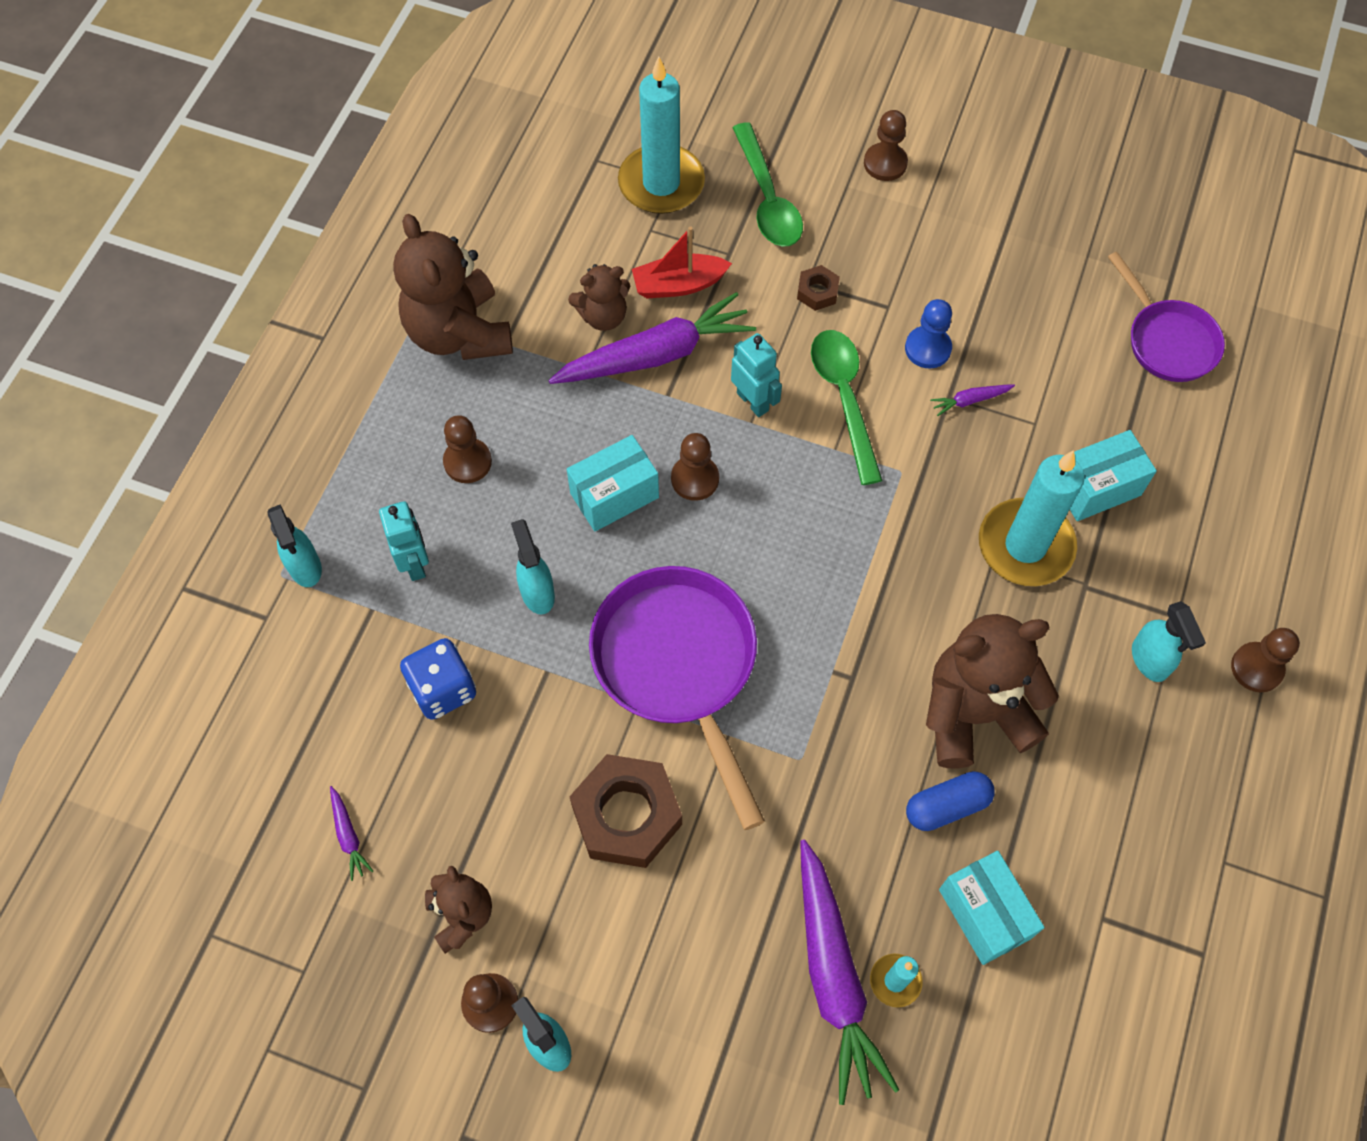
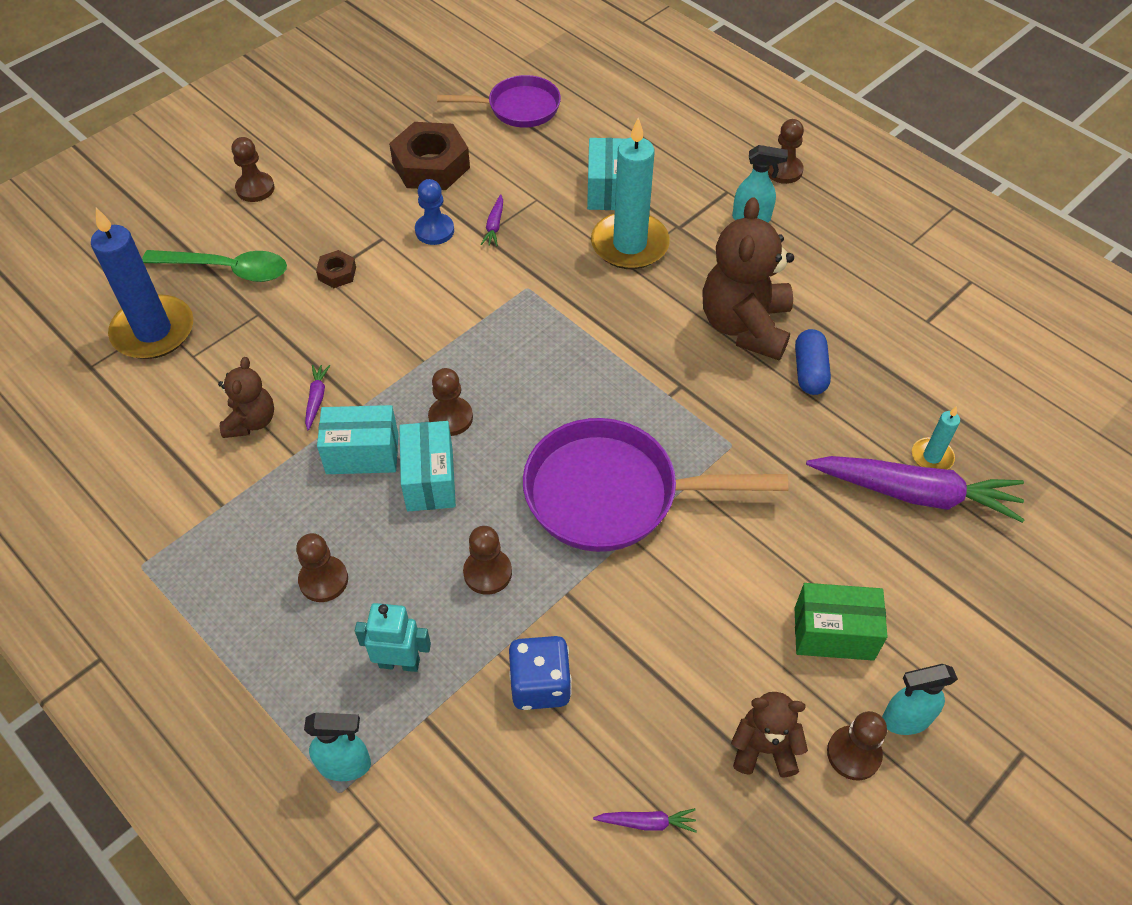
camera: 65 degrees left, 10 degrees down
(459, 333) = (184, 538): brown teddy bear -> none
(537, 592) = (487, 572): turquoise spray bottle -> brown pawn
(615, 941) = (833, 633): none -> green box
(627, 815) = (727, 582): brown nut -> brown nut (431, 165)
(656, 355) = (316, 399): purple carrot -> purple carrot, size x0.40
(661, 183) = (153, 331): turquoise candle -> blue candle
(678, 284) = (261, 358): red boat -> none
(753, 401) = (406, 352): turquoise robot -> none
(844, 398) = (442, 295): green spoon -> none
(984, 913) = (900, 383): turquoise box -> turquoise box (362, 454)

